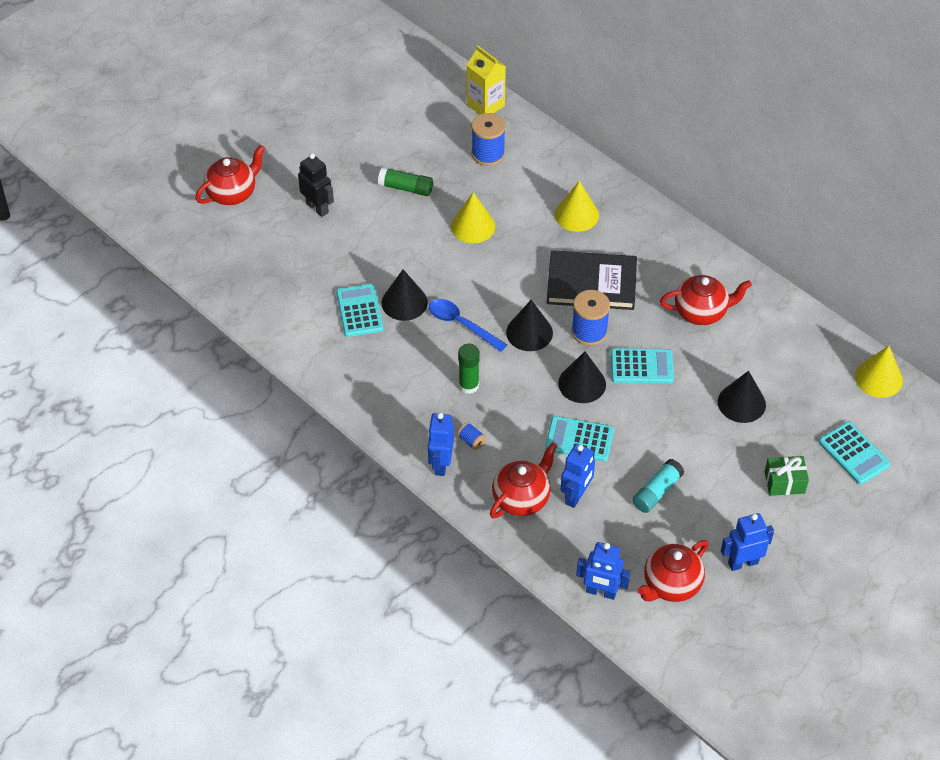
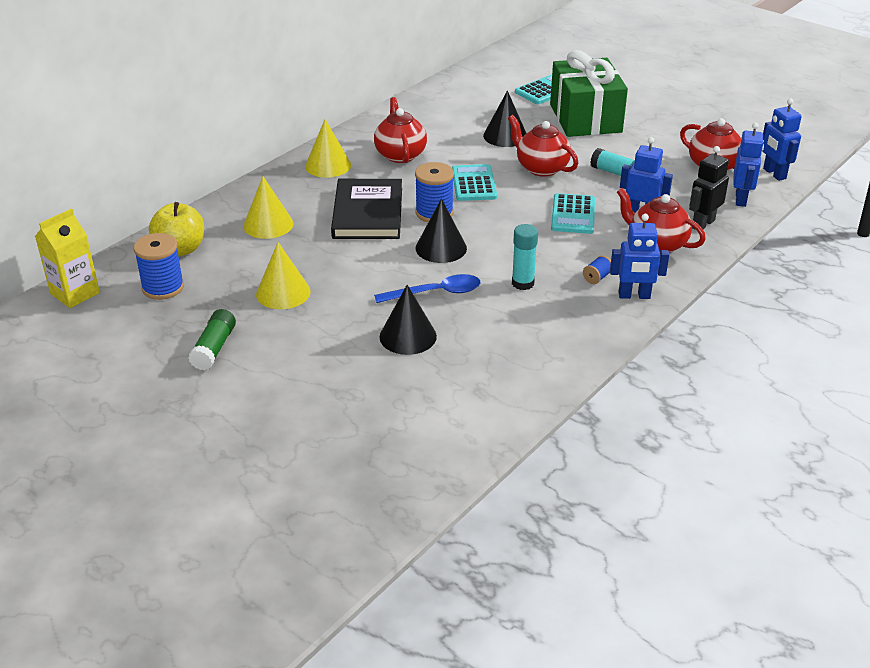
camera: 95 degrees left, 15 degrees down
(232, 193) = (207, 518): red teapot -> red teapot (541, 168)
(317, 208) = (244, 424): black robot -> black robot (703, 224)
(359, 311) = (426, 371): turquoise calculator -> none
(461, 324) = (436, 293): blue spoon -> blue spoon turned 135 degrees counterclockwise
(468, 385) = (523, 283): green glue stick -> turquoise glue stick
(542, 161) = (180, 249): none -> yellow apple
(582, 383) = (503, 215): black cone -> none
(743, 563) = (675, 136): blue robot -> blue robot (774, 174)
(784, 482) = (585, 118): green gift -> green gift, size x2.23
(878, 378) = (463, 80): yellow cone -> yellow cone (328, 165)

